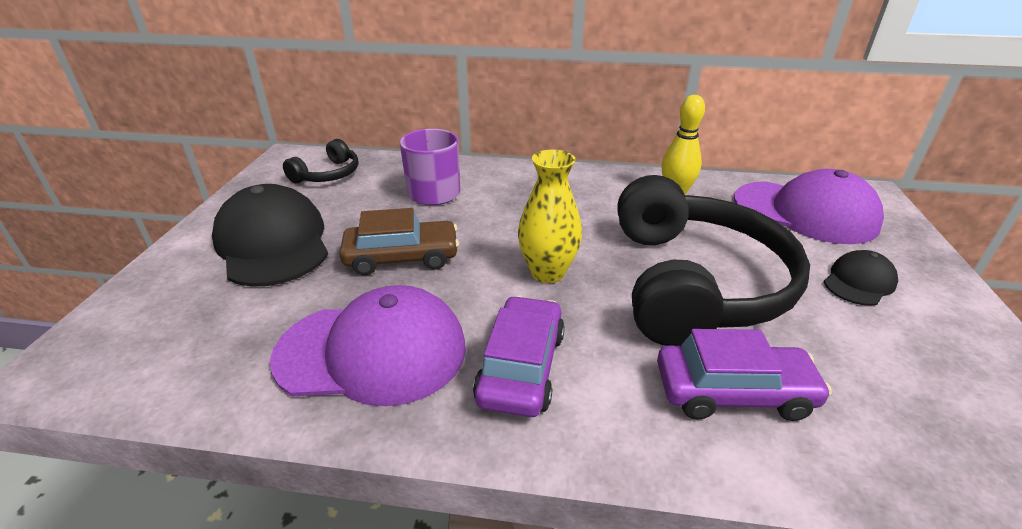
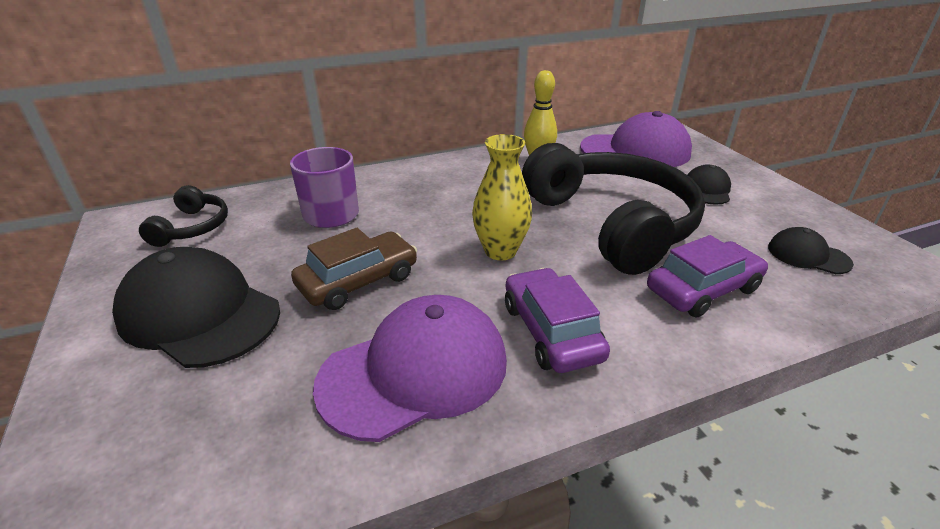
camera: 30 degrees left, 0 degrees up
(931, 408) = (808, 255): none -> black cap

